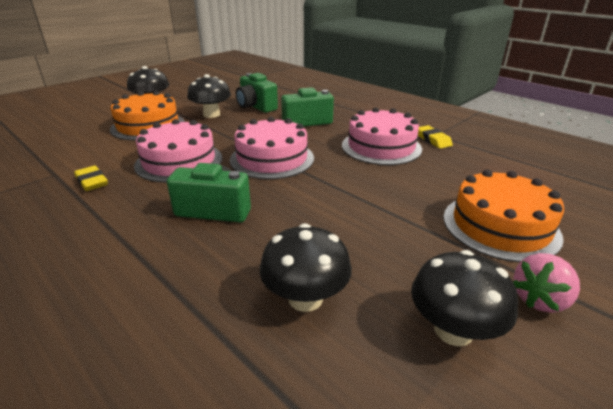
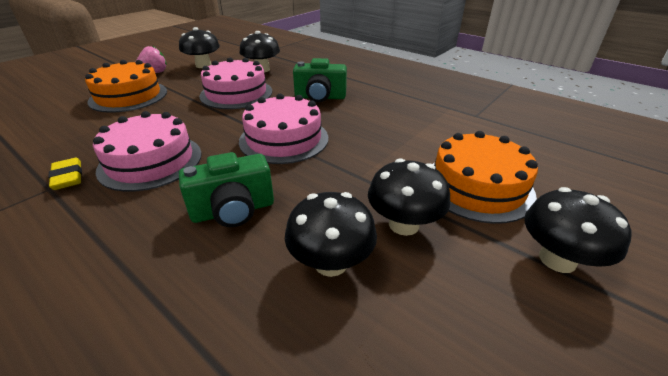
camera: 175 degrees right, 5 degrees up
(92, 182) = (433, 111): yellow eraser -> none
(179, 161) = (378, 132): pink cake -> pink cake (236, 93)
(256, 107) = (331, 262): green camera -> black mushroom

